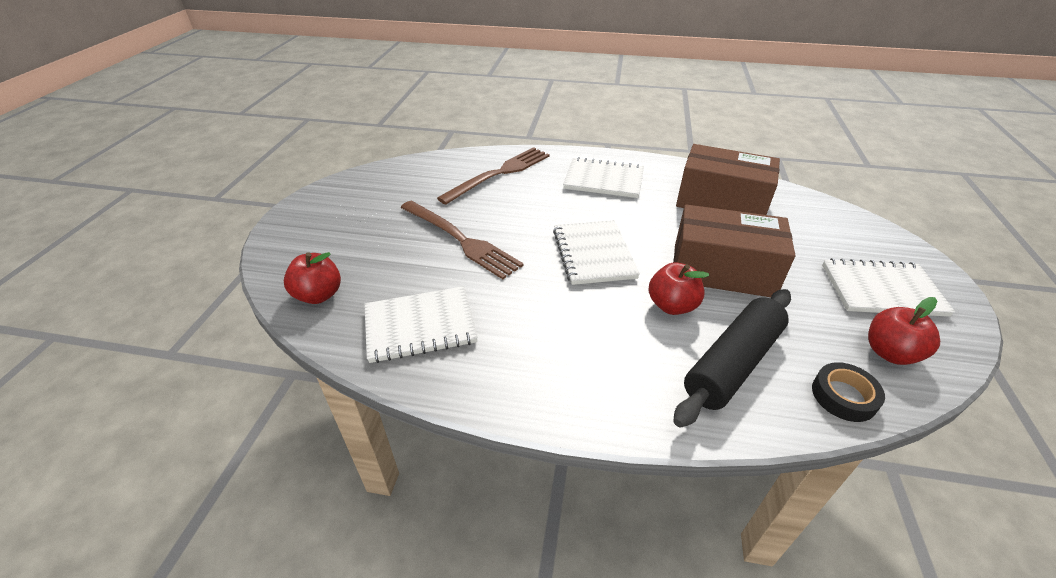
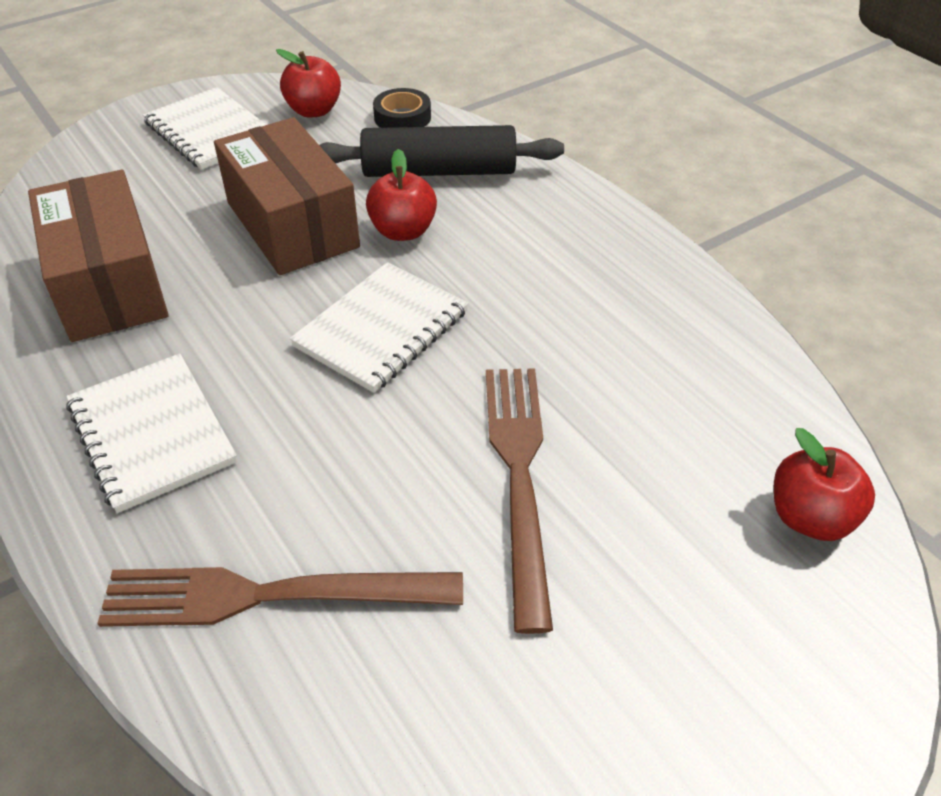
camera: 135 degrees left, 5 degrees up
(420, 326) = (694, 379): white notebook -> none

